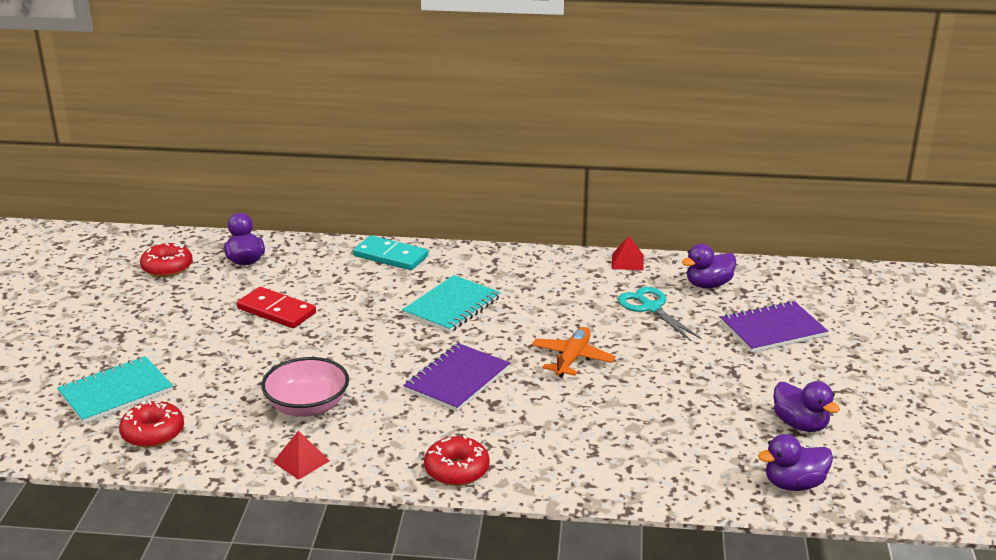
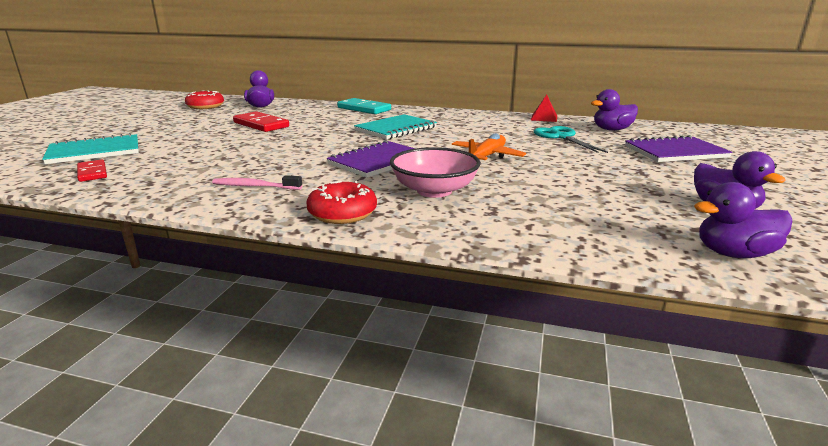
camera: 10 degrees right, 5 degrees down
(153, 433) = (92, 173): red donut -> red domino
(301, 461) = (197, 197): red pyramid -> none
(307, 406) = (237, 167): pink bowl -> pink bowl (434, 191)
(348, 438) = (254, 186): none -> pink toothbrush

